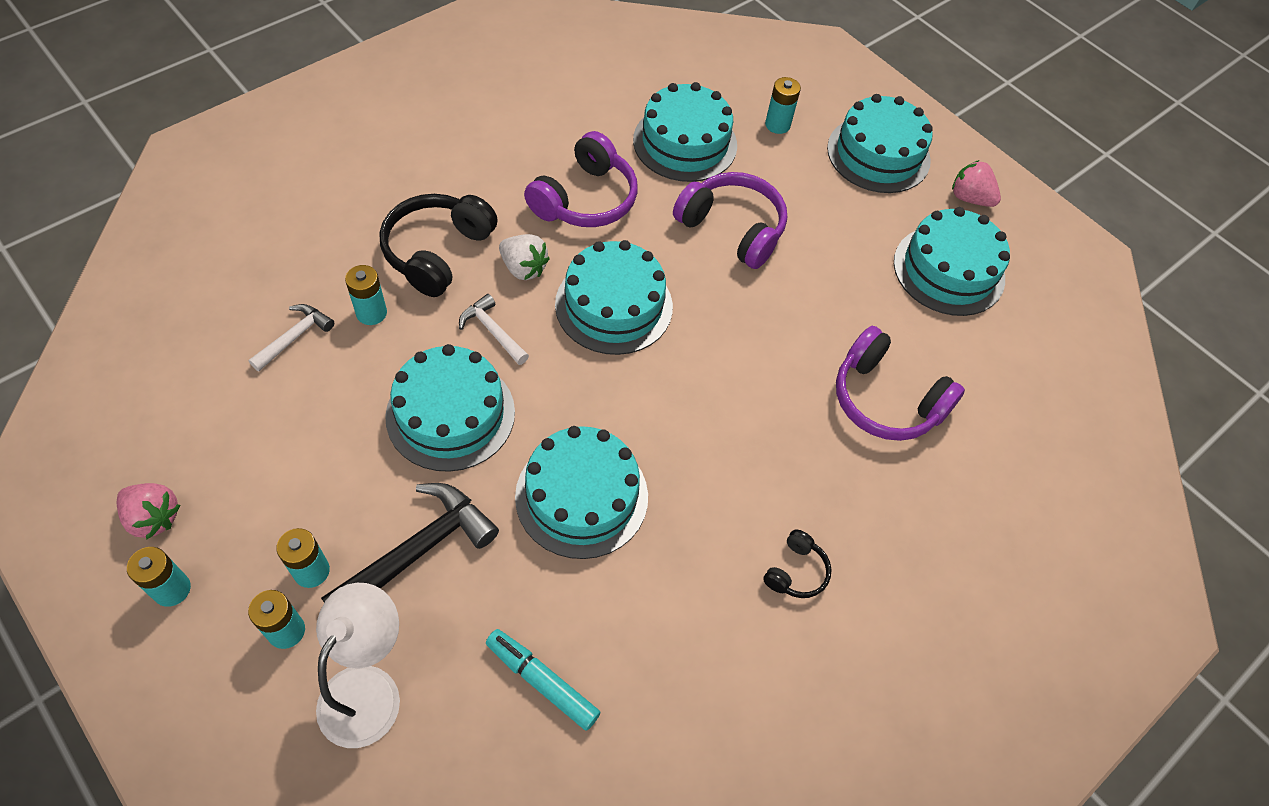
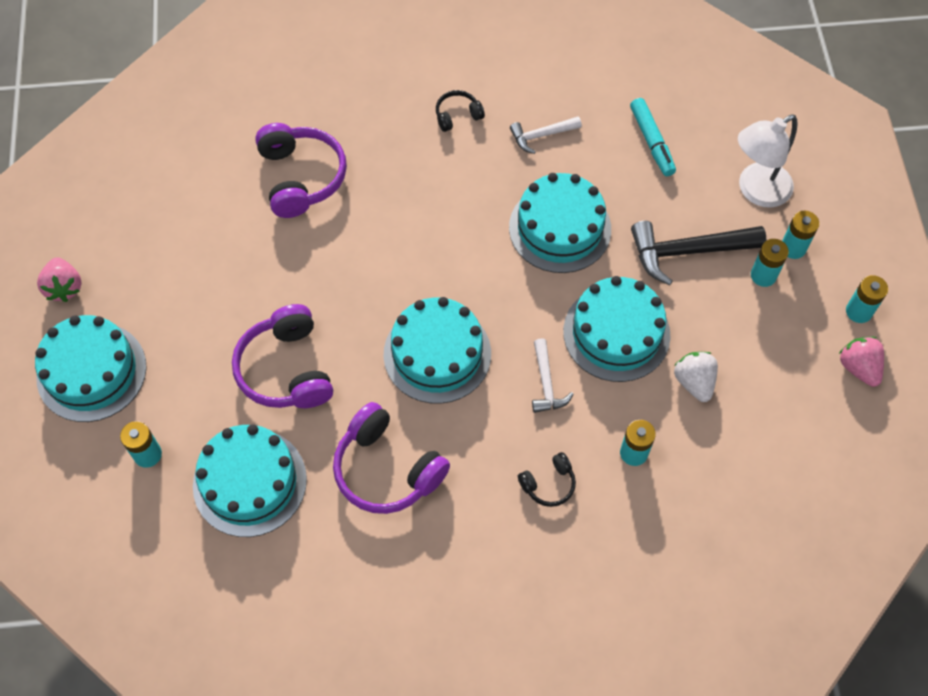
camera: 140 degrees left, 5 degrees up
(295, 337) = (705, 463): white hammer -> white hammer (541, 136)
(437, 252) = (548, 484): black headphones -> black headphones, size x0.50
(523, 268) = (486, 427): white strawberry -> white strawberry (694, 382)
(585, 199) = (387, 469): purple headphones -> purple headphones turned 120 degrees counterclockwise
(949, 270) = (152, 239): turquoise cake -> none

